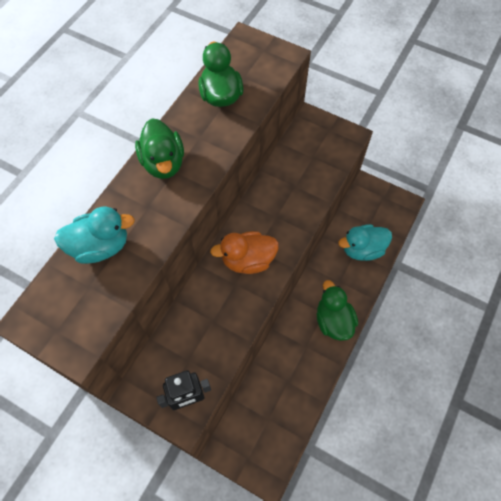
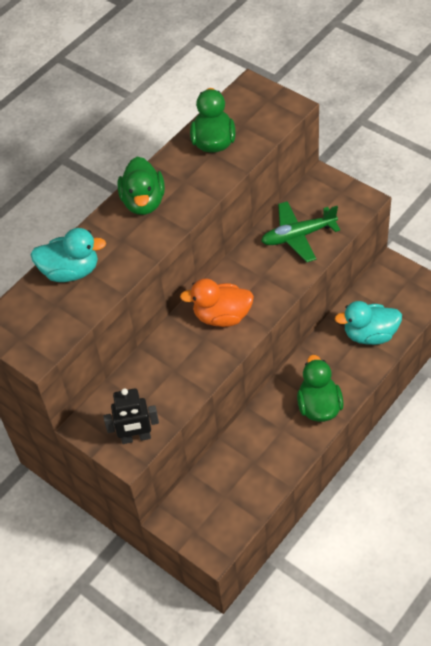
camera: 15 degrees right, 10 degrees down
(301, 174) = (298, 236): none -> green plane

